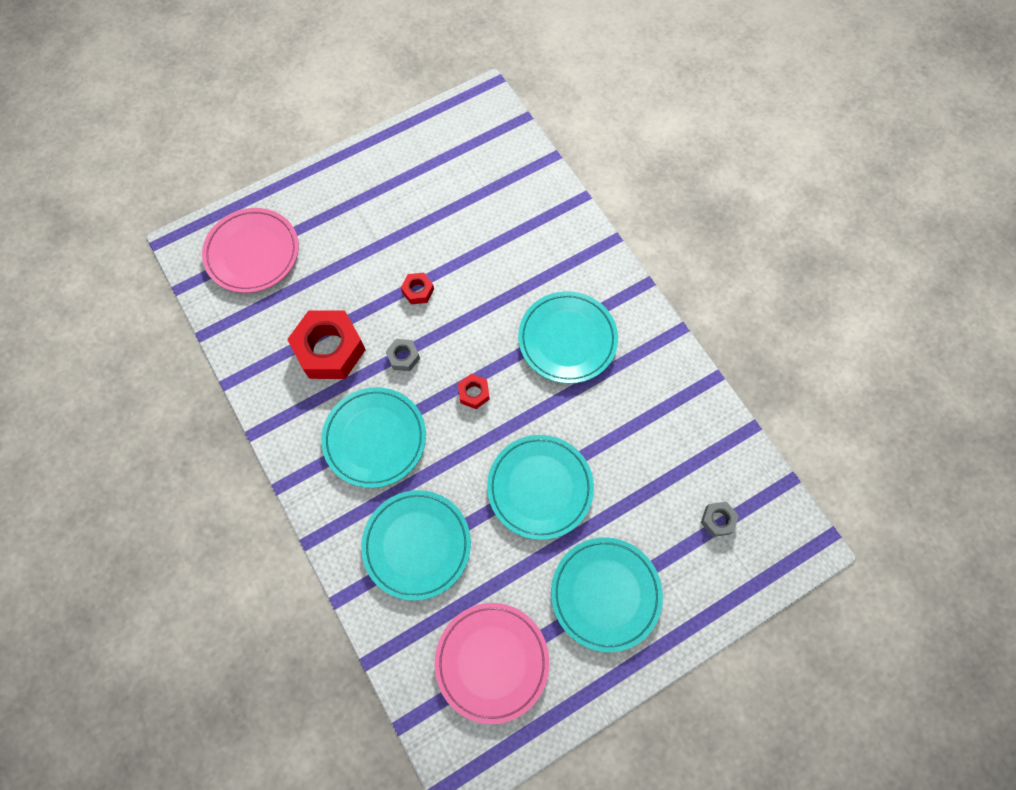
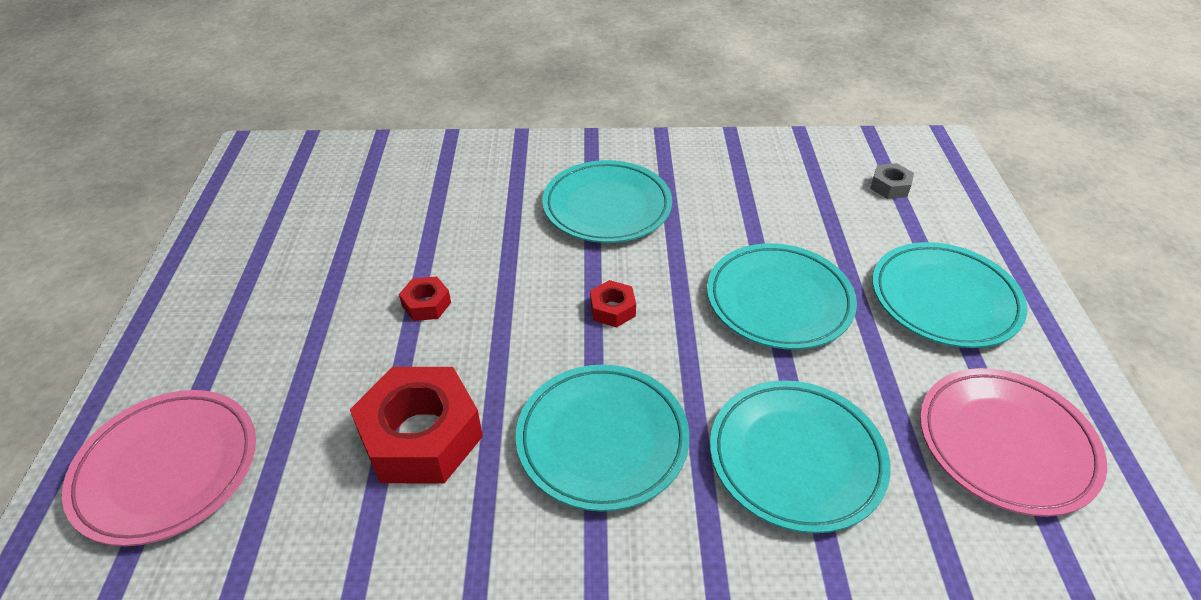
camera: 60 degrees left, 25 degrees down
(403, 357) = (505, 357): grey nut -> none

